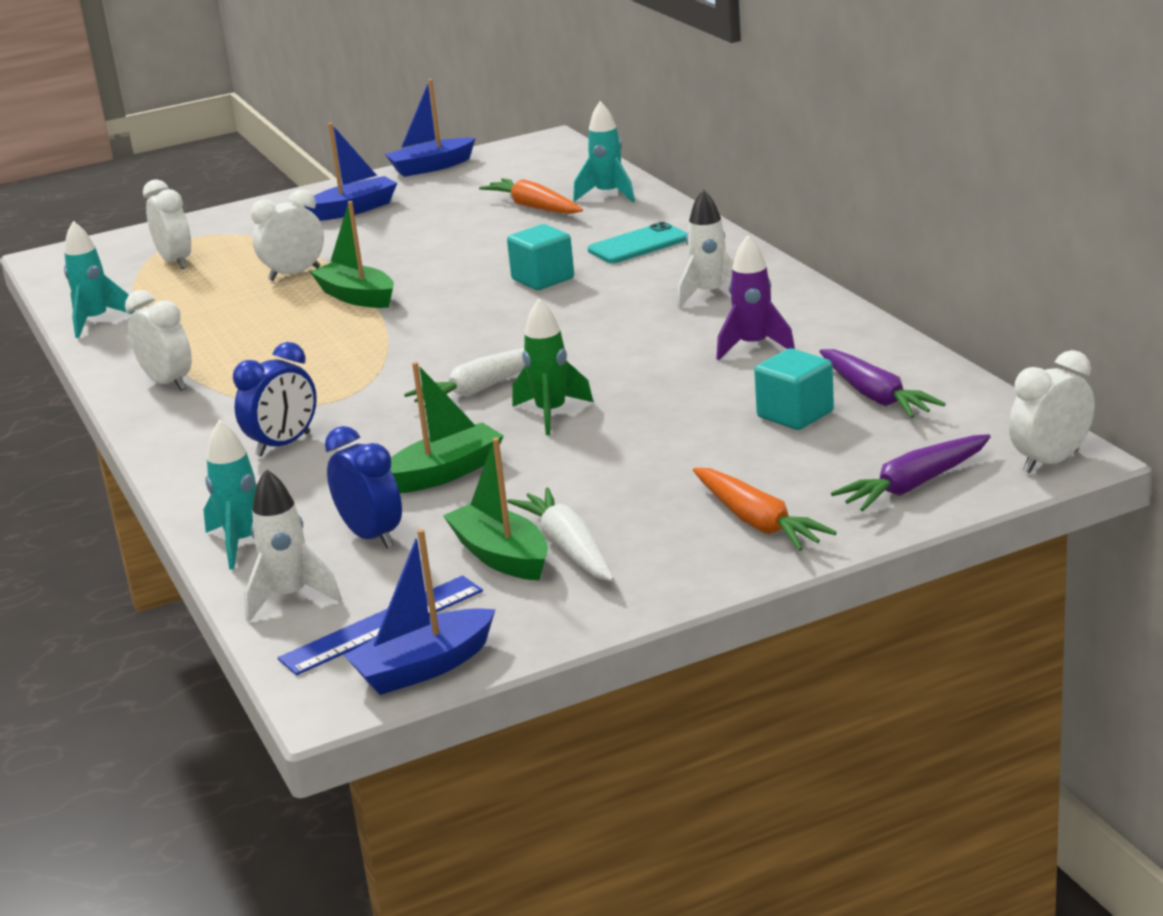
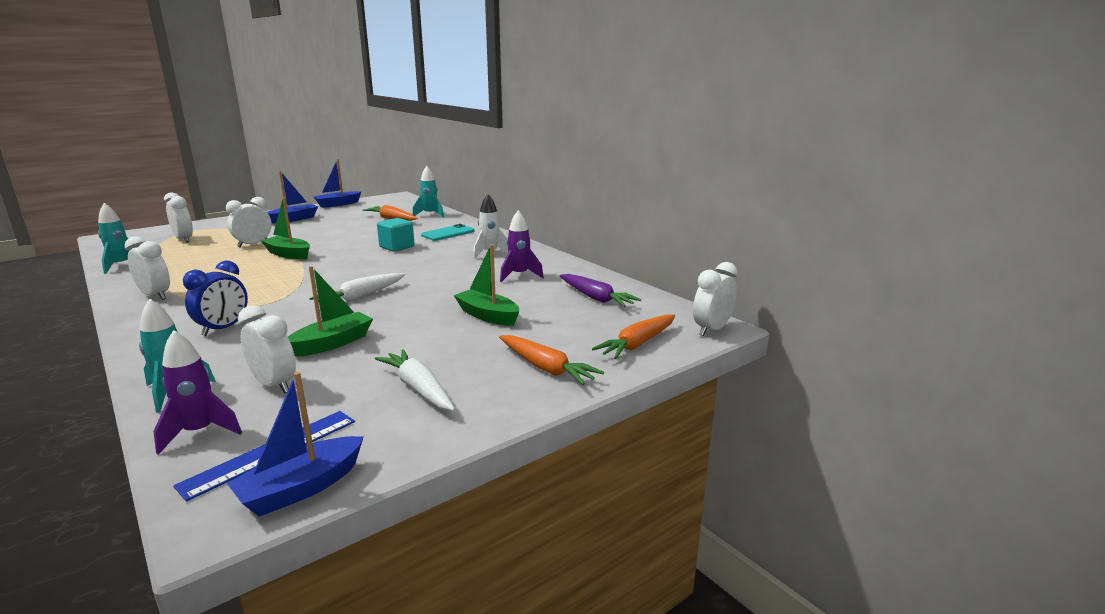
camera: 15 degrees left, 5 degrees down
(290, 597) = (199, 432): white rocket -> purple rocket
(371, 536) = (274, 385): blue clock -> white clock
(501, 556) = (369, 396): green boat -> green boat (487, 316)
(551, 414) = (403, 309): green rocket -> none
(795, 414) = (552, 307): turquoise cube -> none
(914, 485) = (638, 344): purple carrot -> orange carrot

